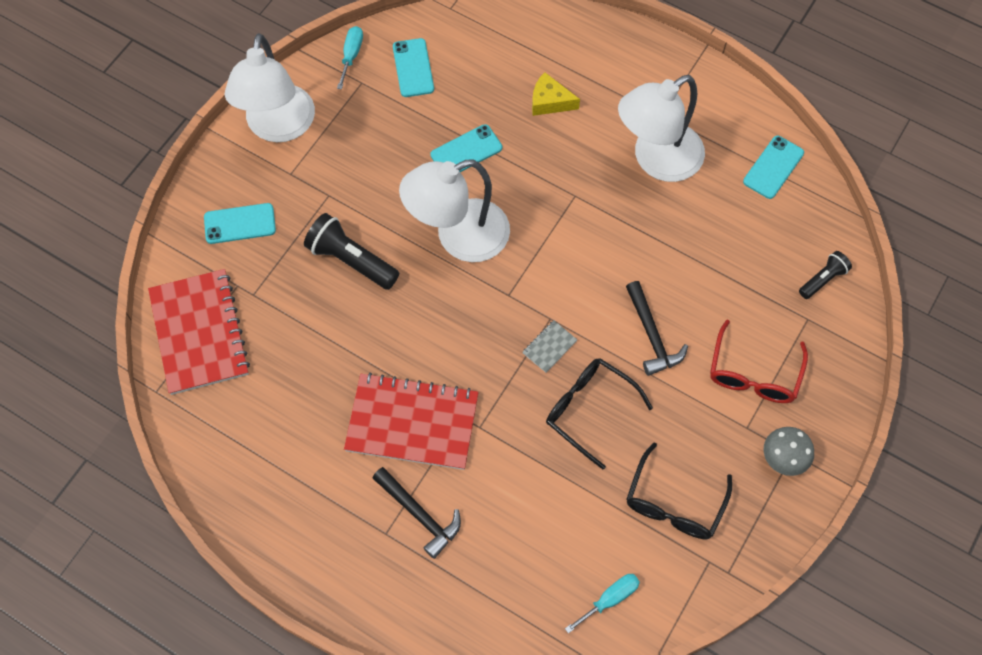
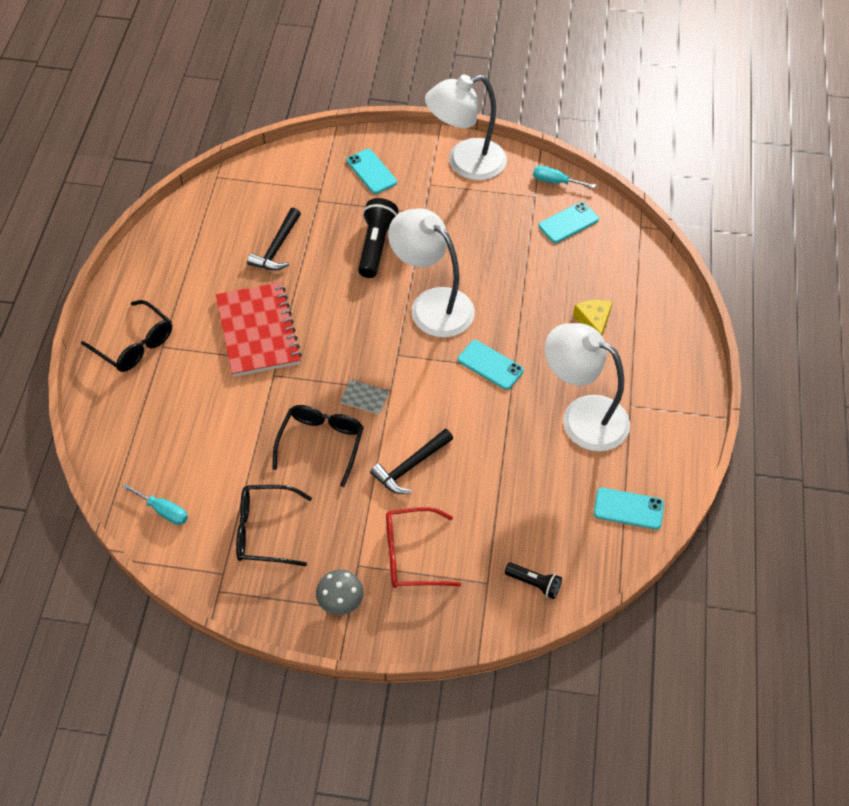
camera: 65 degrees right, 10 degrees down
(199, 333) = (272, 183): red notebook -> none
(351, 55) = (555, 182): turquoise screwdriver -> turquoise screwdriver turned 150 degrees counterclockwise
(369, 563) = (135, 345): none -> black glasses
(420, 515) = (185, 362): black hammer -> black hammer (277, 248)
(466, 151) = (512, 283): turquoise phone -> turquoise phone (490, 365)

